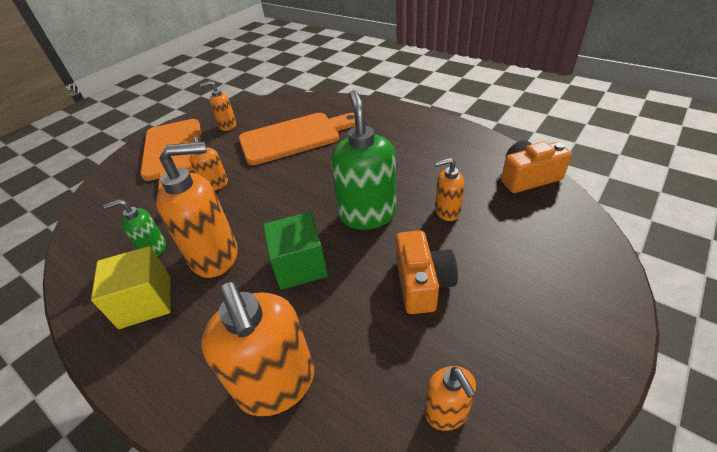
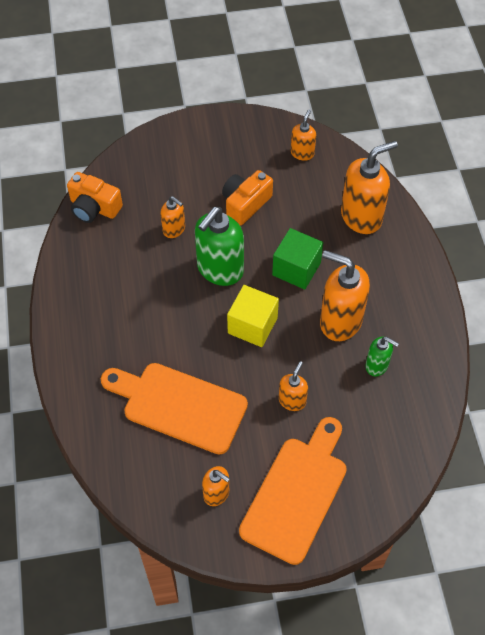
camera: 140 degrees left, 15 degrees up
(145, 301) = (402, 321): yellow cube -> yellow cube (252, 325)
(277, 384) = (361, 217): orange soap dispenser -> orange soap dispenser turned 45 degrees clockwise

